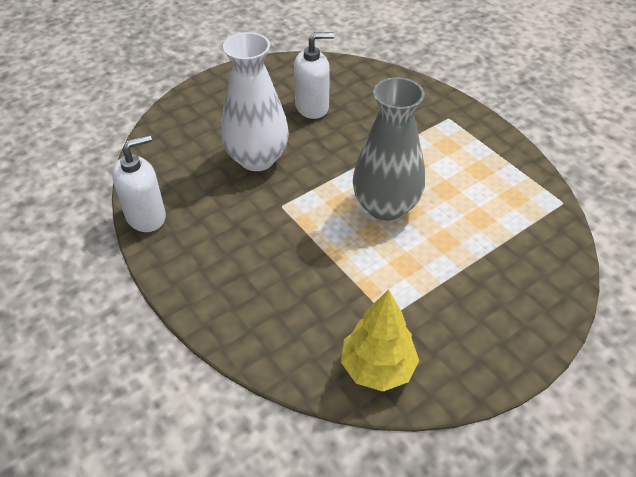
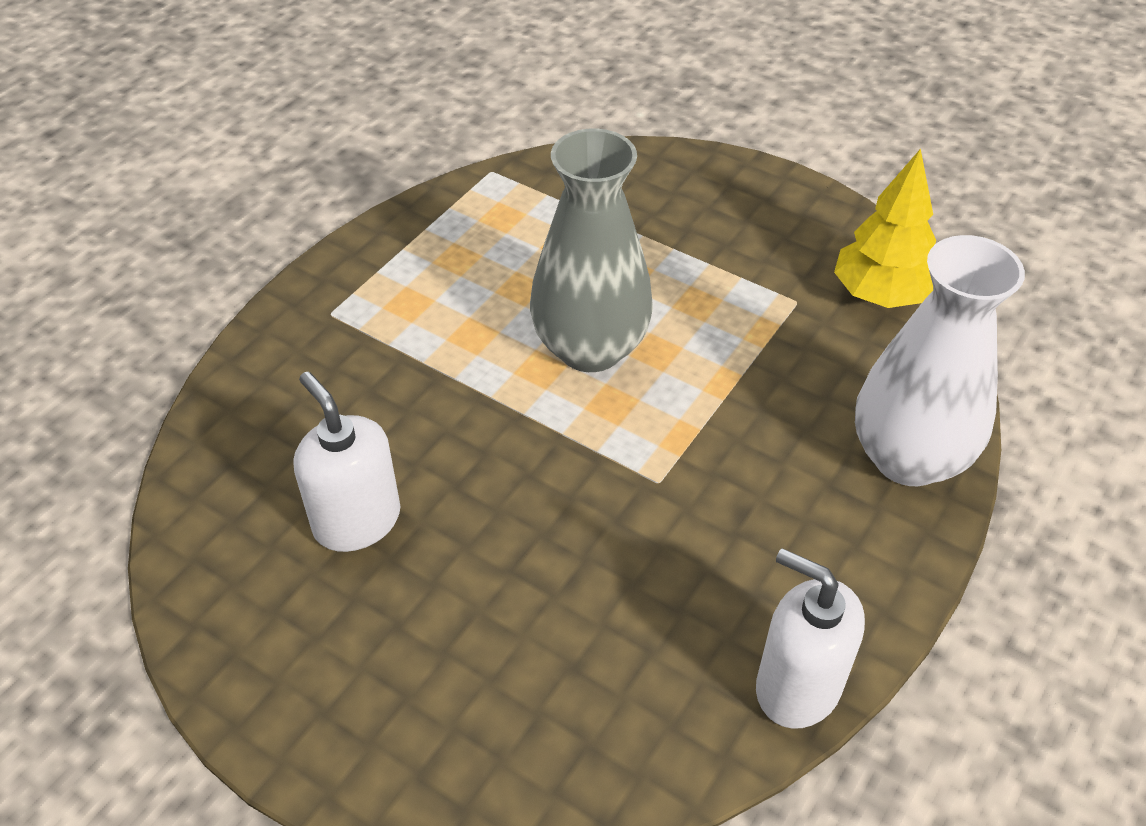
camera: 110 degrees left, 0 degrees up
(257, 158) = (553, 561): white vase -> white vase (908, 458)

